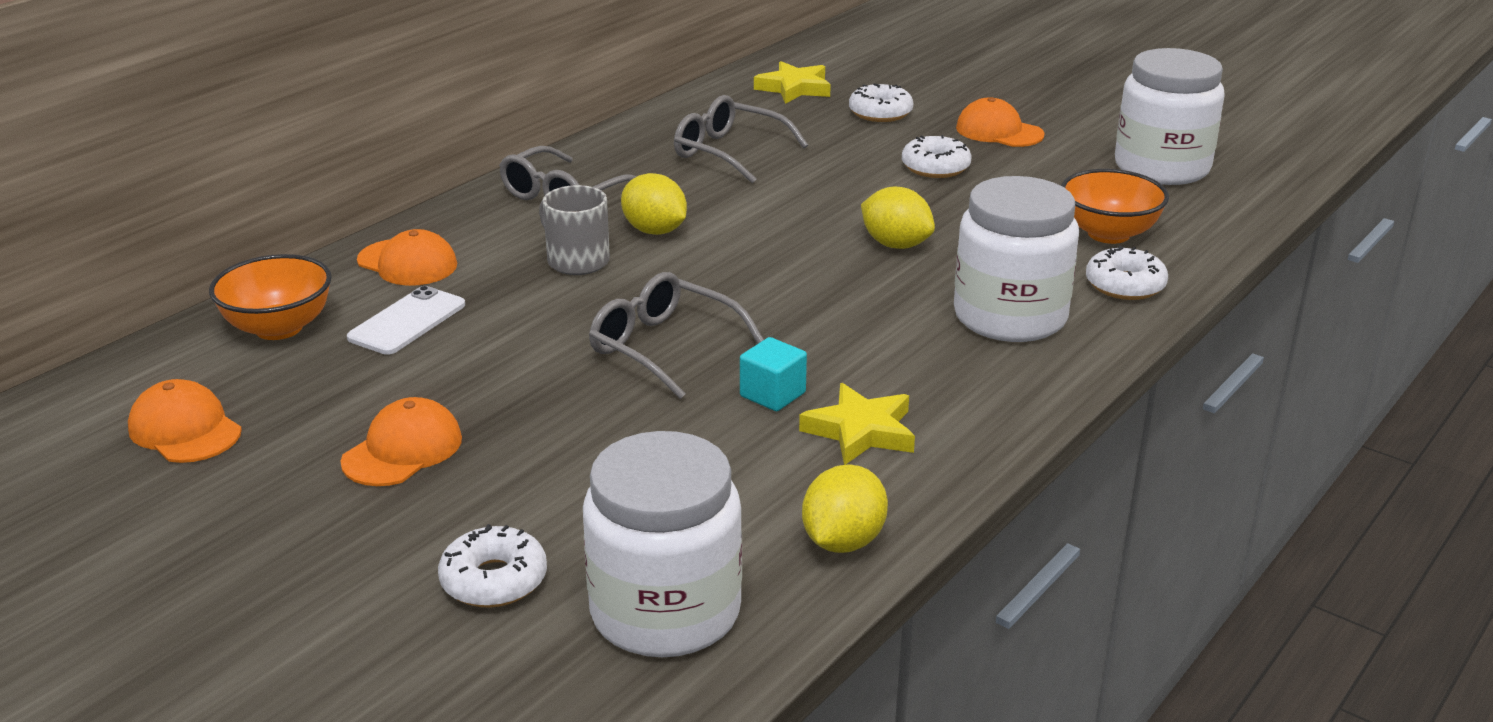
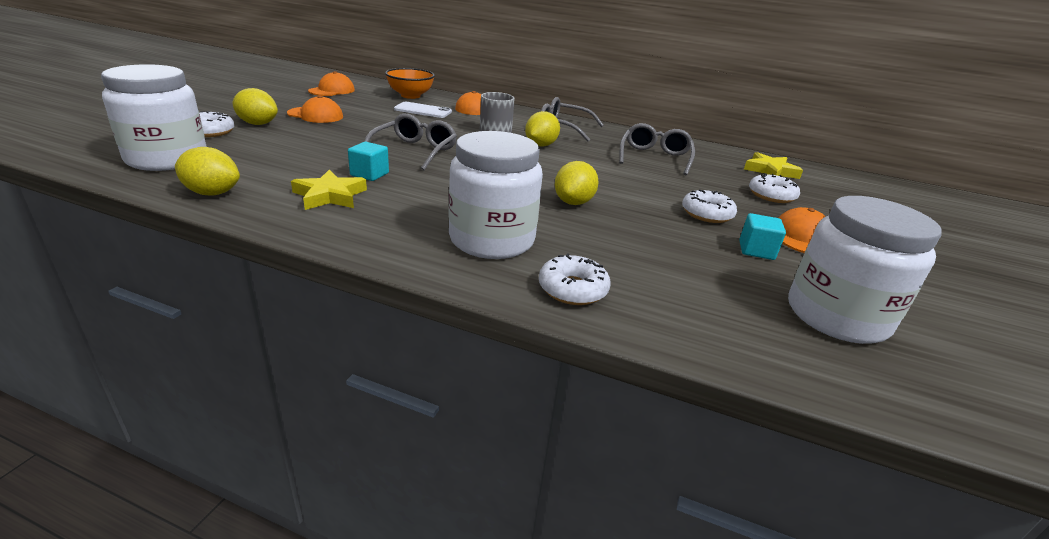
camera: 70 degrees right, 0 degrees up
(449, 521) = (258, 124): none -> yellow lemon
(1032, 165) = (756, 250): none -> turquoise cube
(1108, 234) = (663, 283): orange bowl -> none

